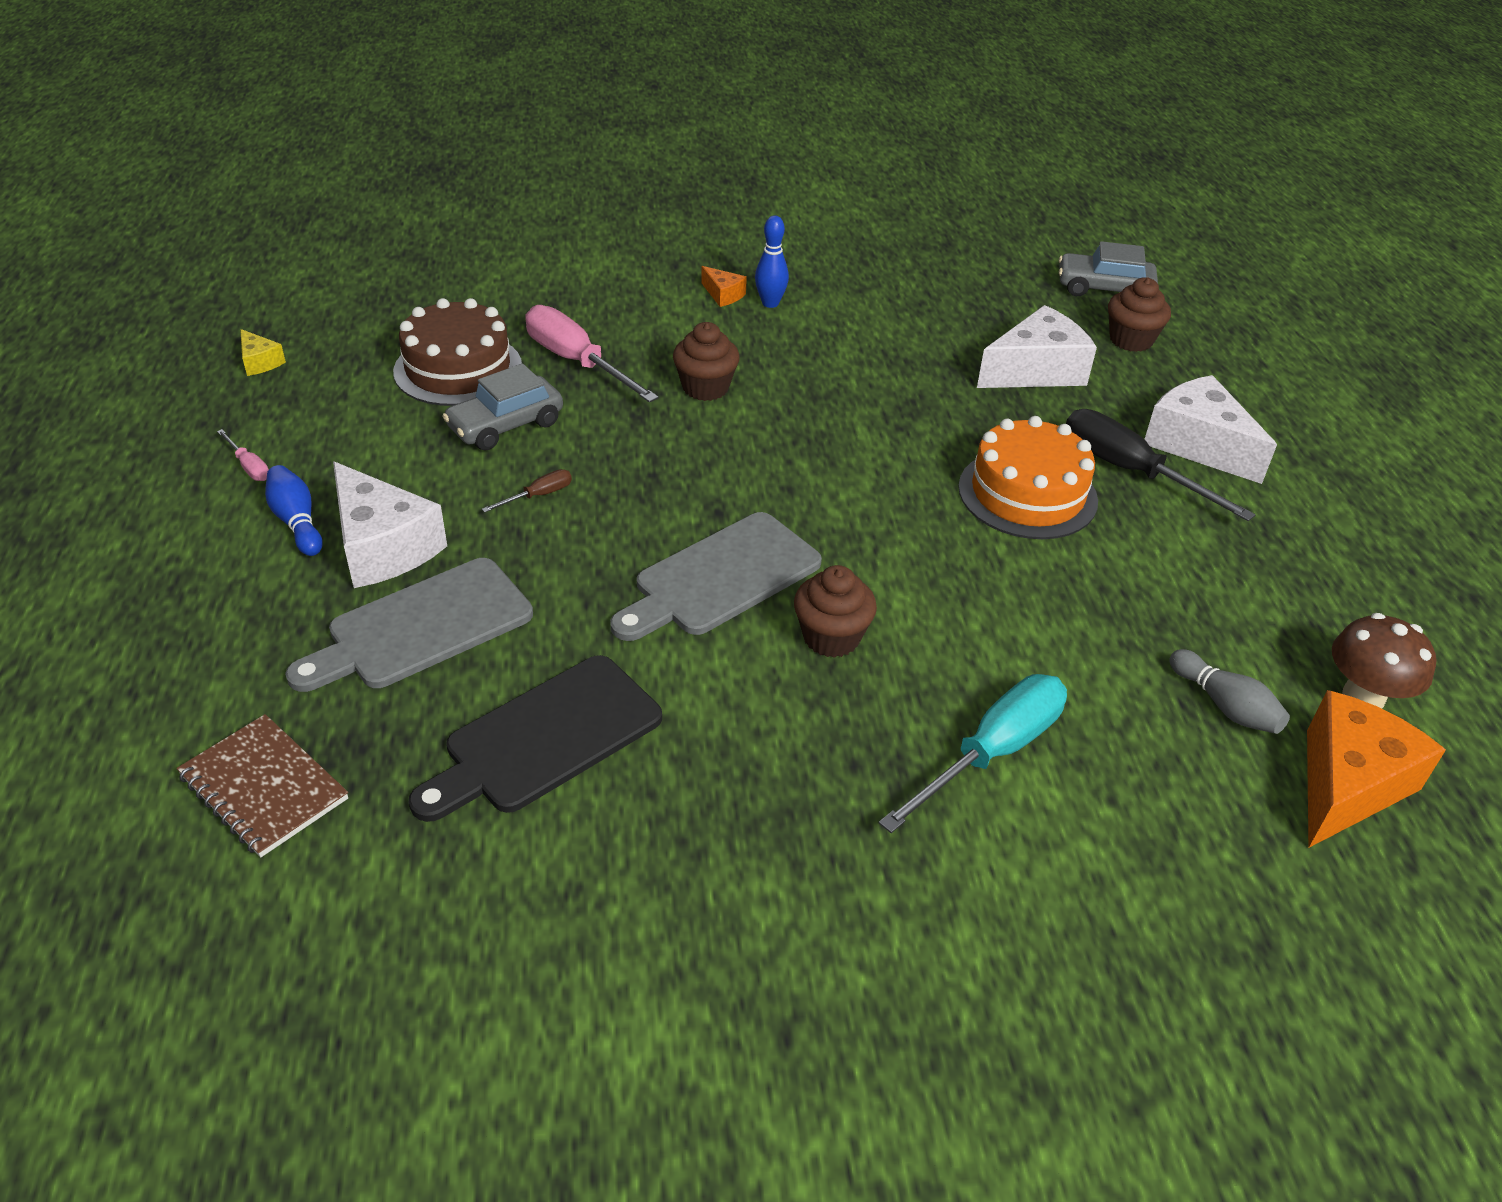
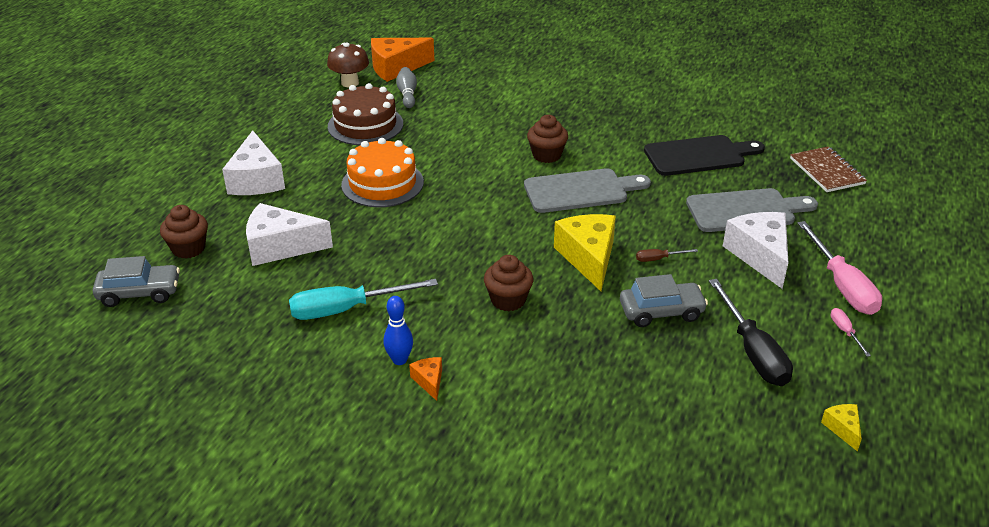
camera: 150 degrees left, 5 degrees down
(297, 522) = (811, 284): blue bowling pin -> none
(458, 369) = (680, 371): brown cake -> brown cake (365, 125)
(577, 362) = (587, 350): pink screwdriver -> pink screwdriver (841, 285)
(639, 468) = (588, 258): none -> yellow cheese
(992, 753) = (516, 106): turquoise screwdriver -> turquoise screwdriver (346, 309)
(1103, 288) = (139, 293): grey car -> grey car turned 45 degrees counterclockwise
(1129, 471) = (313, 178): black screwdriver -> black screwdriver (753, 351)

